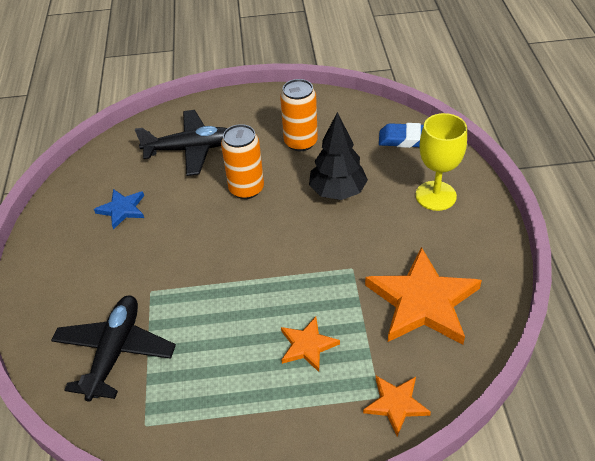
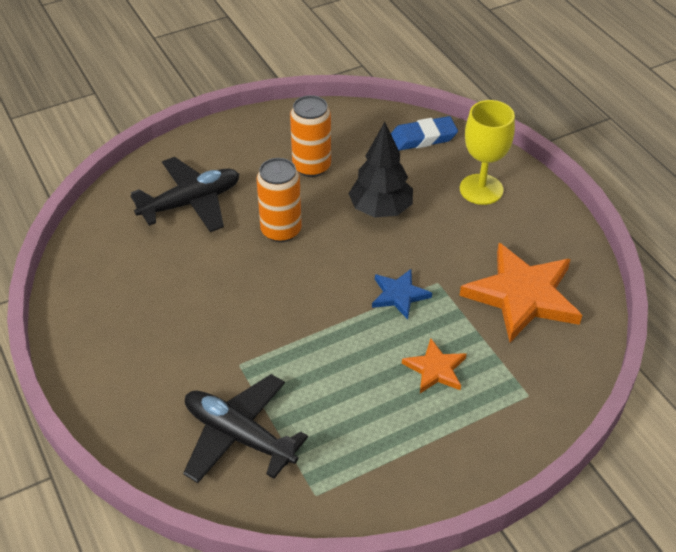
camera: 25 degrees left, 0 degrees up
(115, 352) = (239, 436): black plane -> black plane turned 45 degrees counterclockwise
(122, 209) = (152, 288): blue star -> blue star (399, 295)
(396, 404) = (547, 396): orange star -> none

